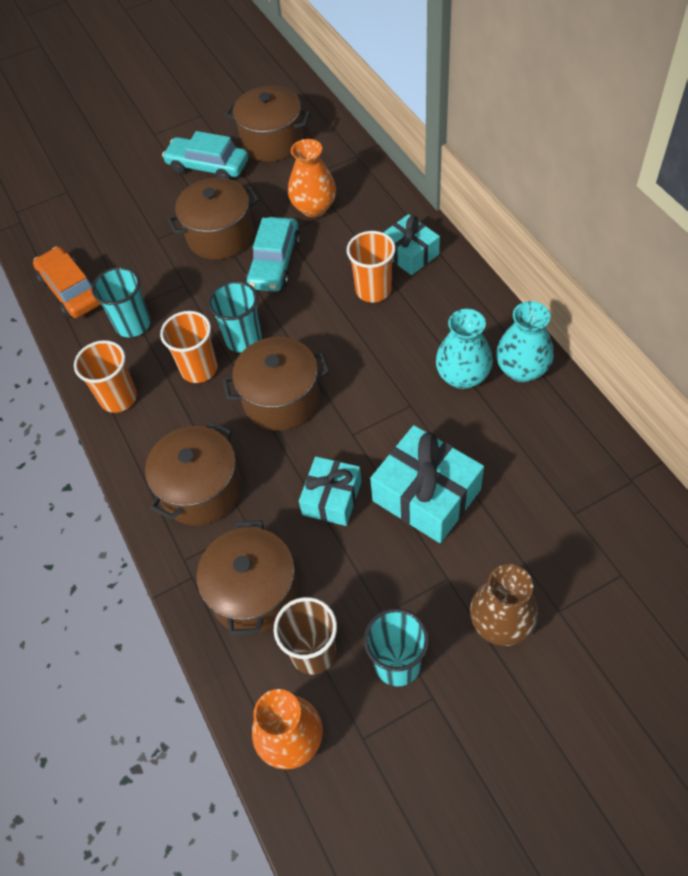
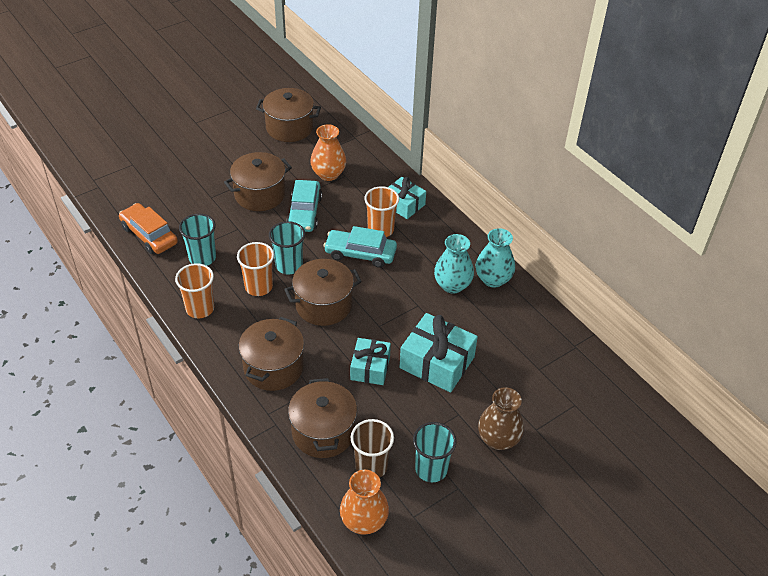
camera: 15 degrees left, 10 degrees down
(208, 166) = (242, 145): turquoise car -> turquoise car (360, 253)

